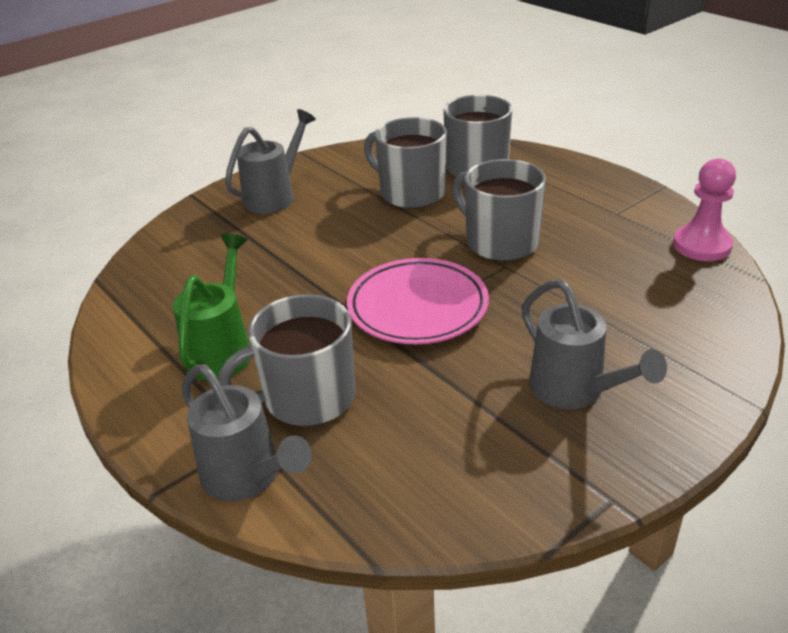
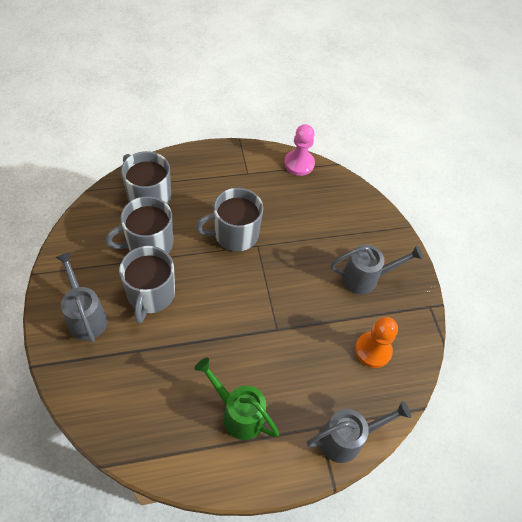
camera: 70 degrees left, 20 degrees up
(307, 398) = (305, 388): grey mug -> grey mug (150, 295)
(417, 307) = (265, 302): pink plate -> none
(439, 451) = (373, 350): none -> orange pawn

